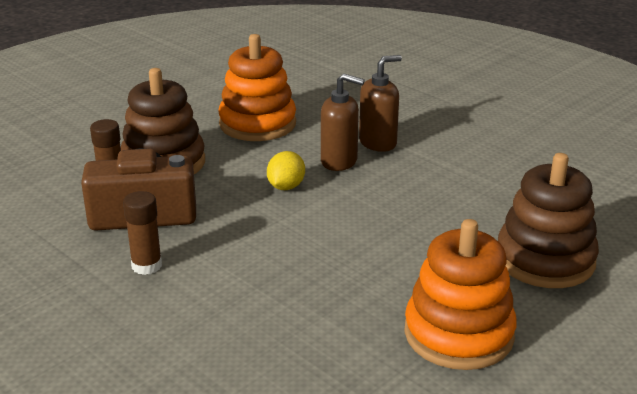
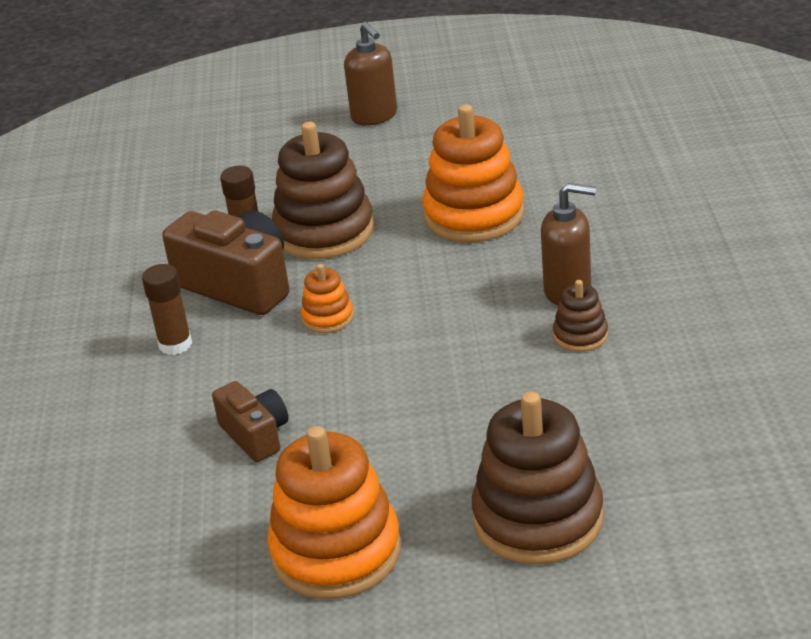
camera: 45 degrees right, 5 degrees up
(242, 208) = (328, 318): none -> orange stacking toy
(286, 187) = (400, 309): yellow lemon -> none
(296, 294) = (255, 435): none -> brown camera
(339, 161) = (494, 299): brown soap dispenser -> brown soap dispenser (374, 116)
(420, 161) = (580, 335): none -> brown stacking toy

